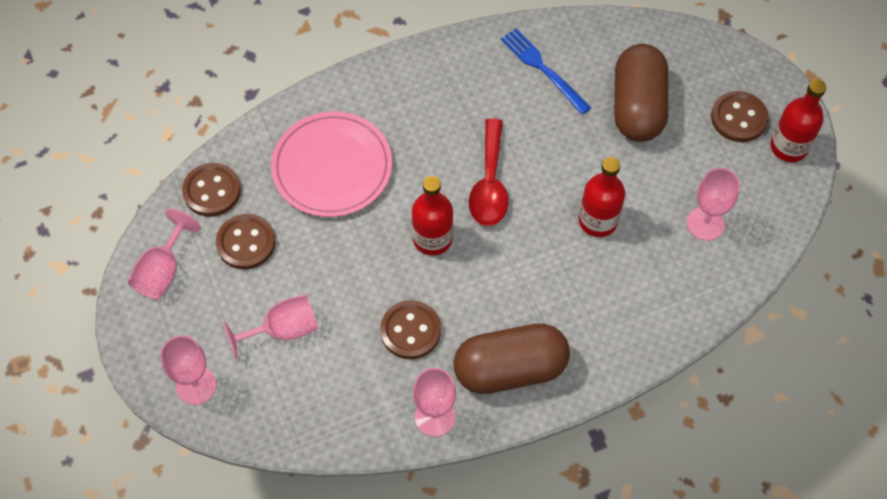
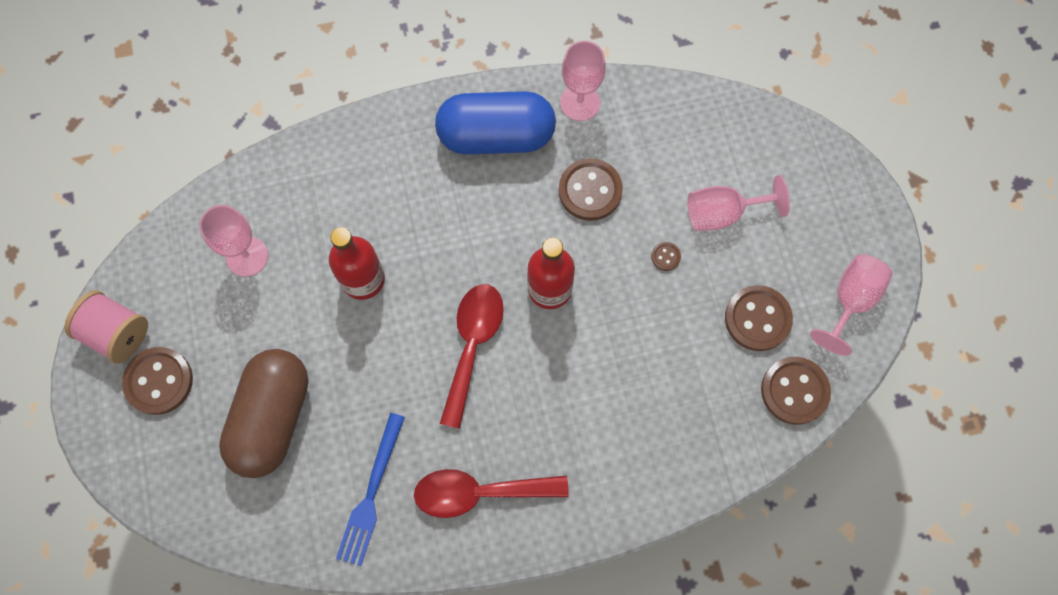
camera: 170 degrees left, 10 degrees up
(196, 385) = (815, 170): pink goblet -> none
(332, 167) = (651, 399): pink plate -> none
(332, 282) = (665, 257): none -> brown button
(460, 82) = (479, 492): none -> red spoon
(510, 369) = (496, 136): brown capsule -> blue capsule
(543, 69) = (371, 493): blue fork -> blue fork turned 45 degrees clockwise
(788, 147) = (117, 333): red bottle -> pink spool

